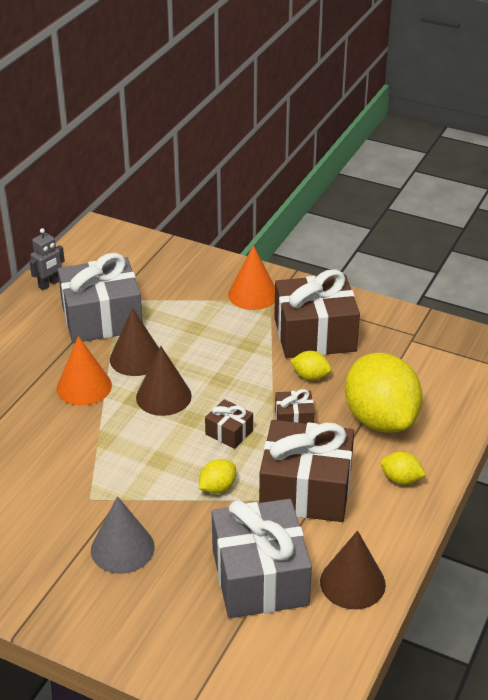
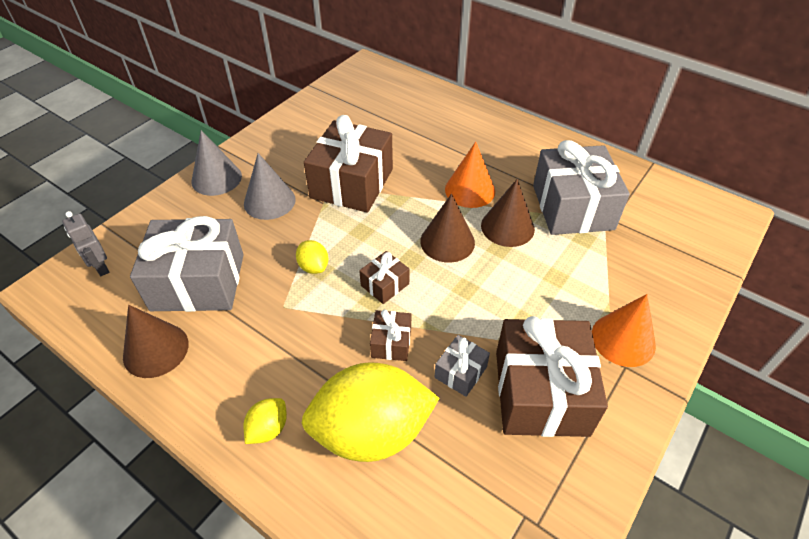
camera: 100 degrees right, 10 degrees up
(49, 284) = (627, 174): grey robot -> grey robot (101, 267)
(85, 614) = (216, 178): none -> grey cone
(305, 490) = (286, 334): brown gift -> brown gift (352, 183)
(310, 376) = (460, 372): yellow lemon -> grey gift

